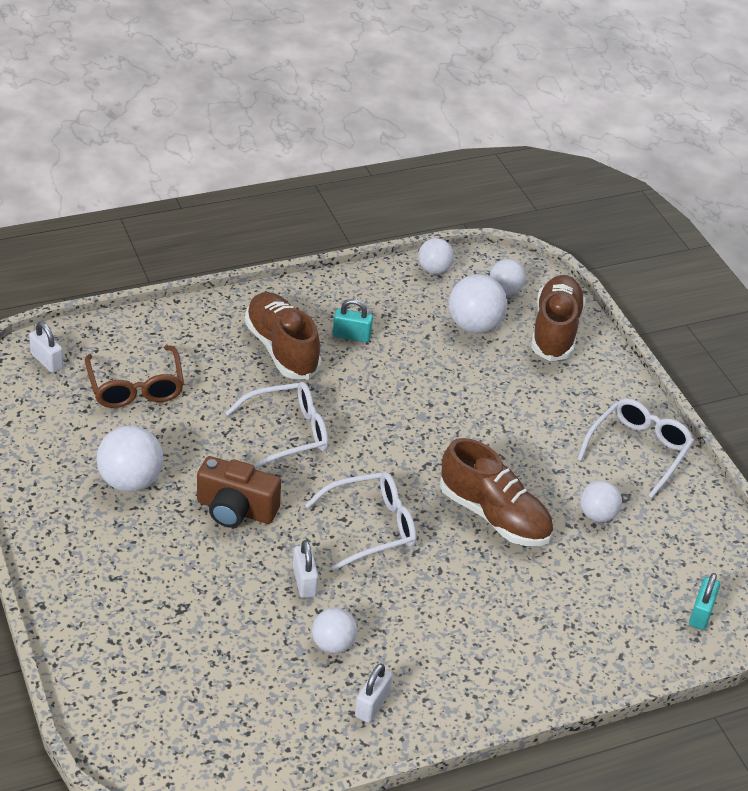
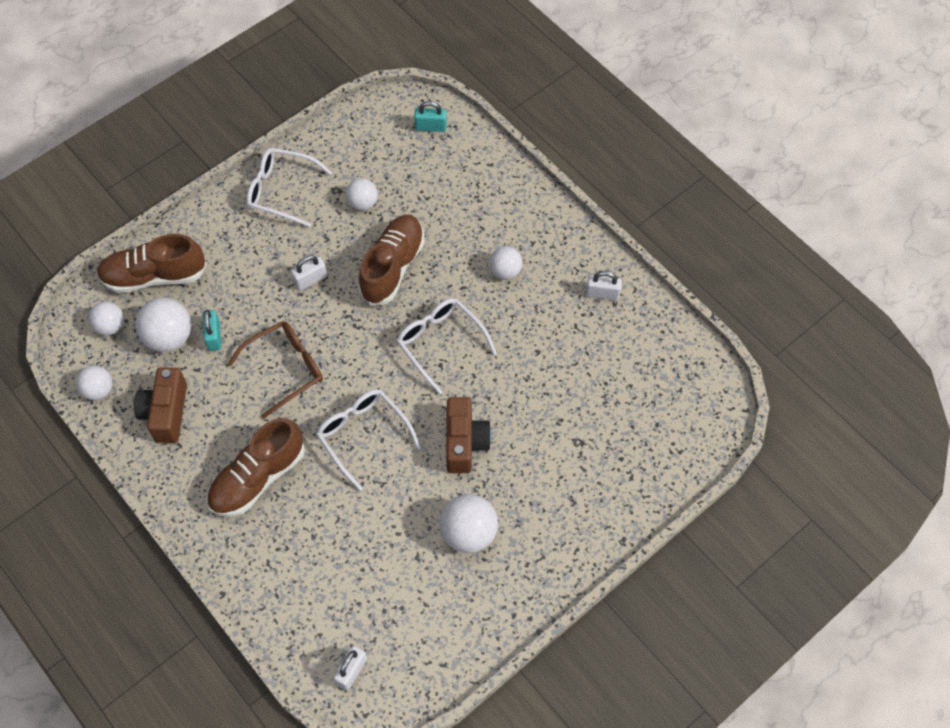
camera: 105 degrees left, 20 degrees up
(136, 388) = (356, 577): brown glasses -> brown glasses (286, 368)
(304, 582) = (515, 370): white padlock -> white padlock (310, 279)
(333, 644) = (563, 333): white ball -> white ball (505, 271)
(351, 336) = (218, 428): turquoise padlock -> turquoise padlock (214, 336)
(387, 306) = (166, 413): none -> brown camera

